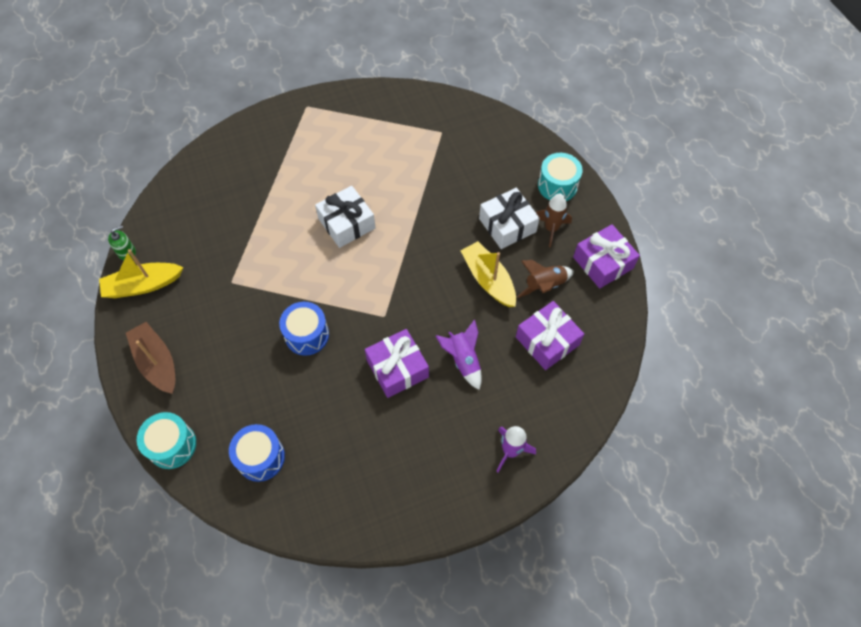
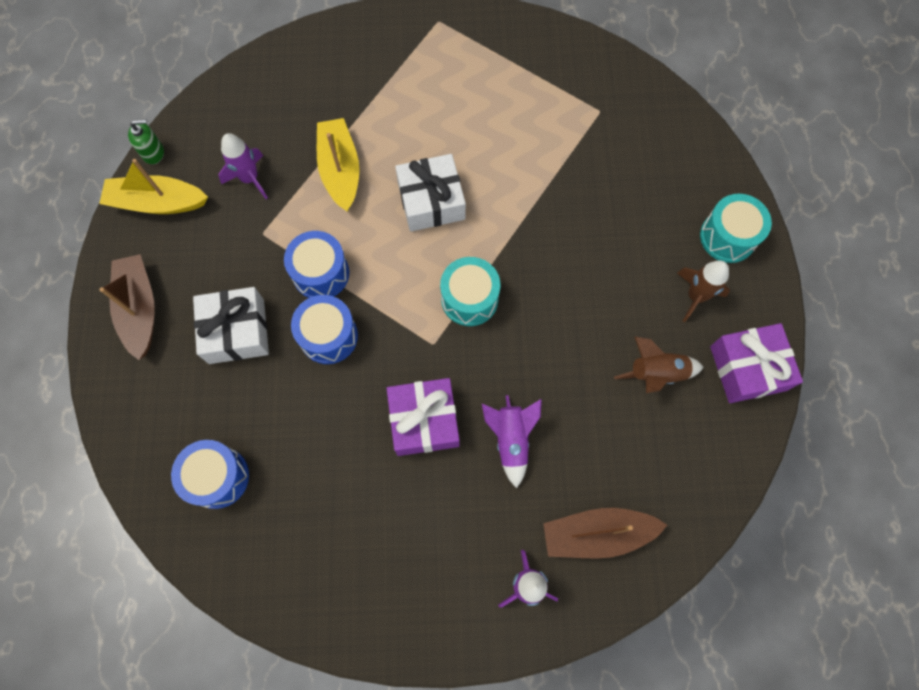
camera: 20 degrees right, 10 degrees up
(172, 445) = (121, 423): turquoise drum -> turquoise drum (469, 299)
(208, 248) = (250, 179): none -> purple rocket
(285, 295) = (321, 273): none -> blue drum
(488, 279) = (585, 340): yellow boat -> yellow boat (340, 170)
(507, 225) = (638, 271): white gift -> white gift (236, 331)
(545, 401) = (597, 534): none -> brown boat
(547, 341) = (630, 452): purple gift -> none

